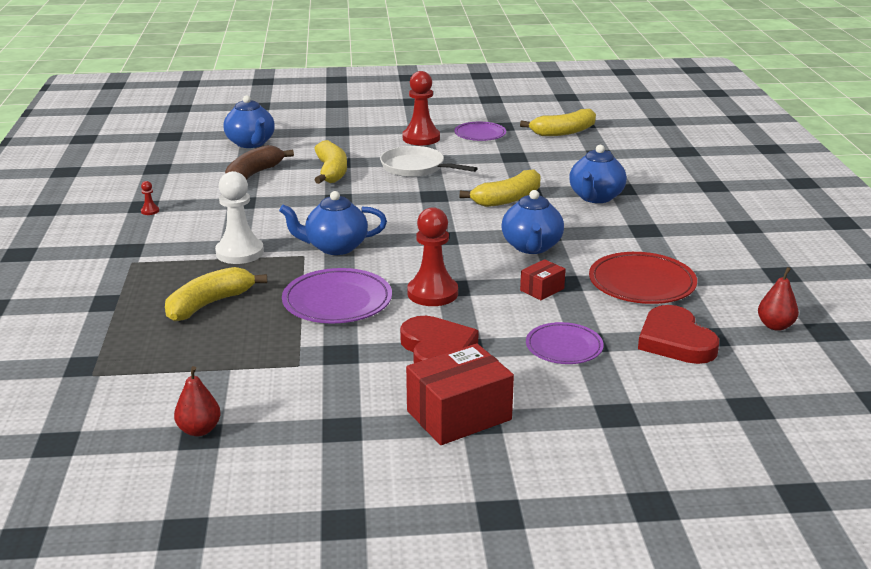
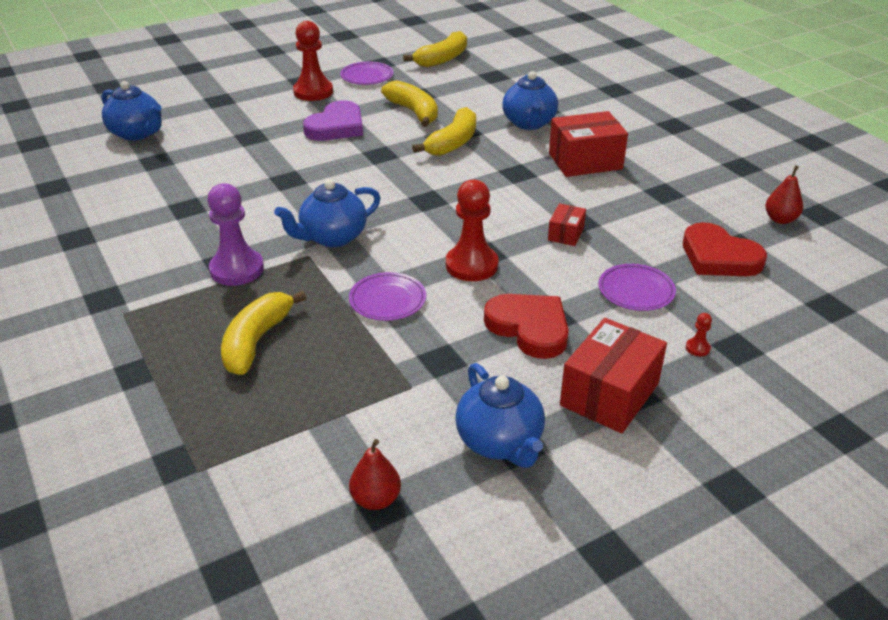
camera: 25 degrees left, 10 degrees up
(150, 211) = (90, 243): red pawn -> red pawn (697, 348)
(240, 252) = (237, 269): white pawn -> purple pawn
(253, 175) = (172, 171): brown banana -> none
(331, 172) = (254, 149): yellow banana -> yellow banana (414, 112)
(337, 301) = (387, 300): purple plate -> purple plate, size x0.65
(416, 168) = (336, 126): white pan -> purple heart
(531, 247) = (518, 190): blue teapot -> blue teapot (500, 442)
(620, 237) = (585, 161): none -> red box
(642, 283) = (643, 204): red plate -> none

